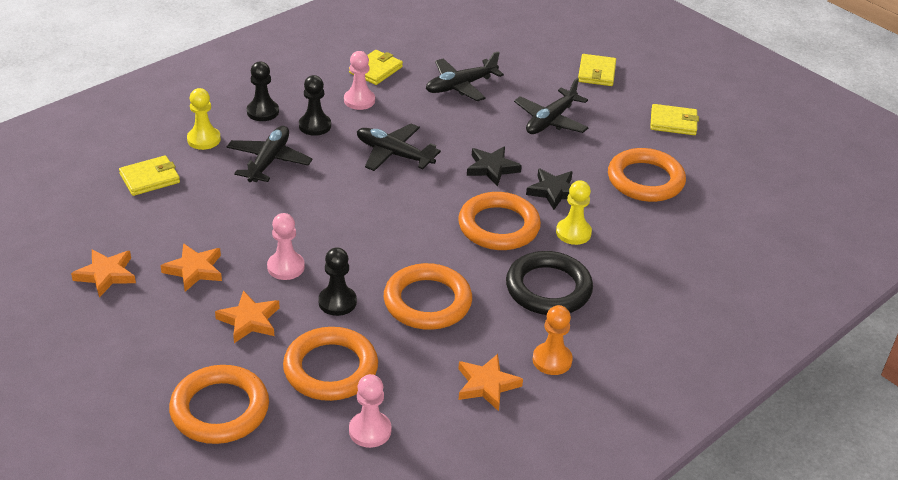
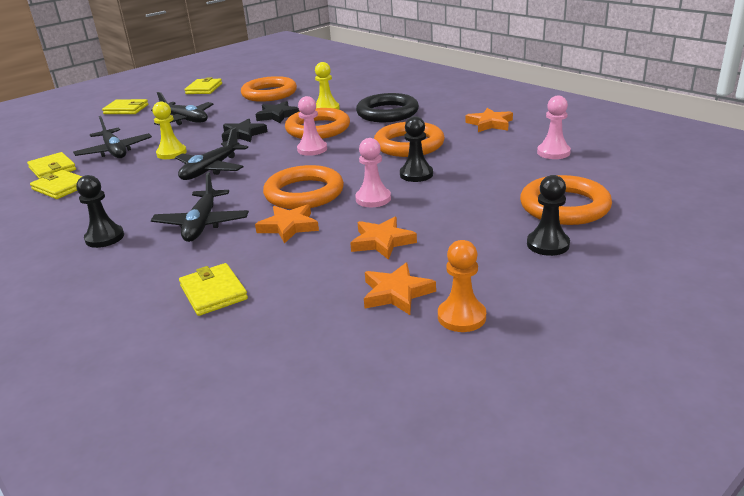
camera: 85 degrees left, 10 degrees down
(204, 139) = (144, 267): yellow pawn -> yellow pawn (171, 153)
(249, 320) = (449, 207): orange star -> orange star (289, 227)
(269, 161) = (202, 224): black plane -> black plane turned 105 degrees counterclockwise
(315, 126) = (147, 207): black pawn -> black pawn (548, 244)
(330, 369) = (496, 170): orange ring -> orange ring (304, 193)
(359, 100) = (112, 190): pink pawn -> pink pawn (312, 149)
(422, 57) = (52, 169): none -> yellow wallet
(552, 360) = (458, 109): orange pawn -> orange pawn (461, 317)

